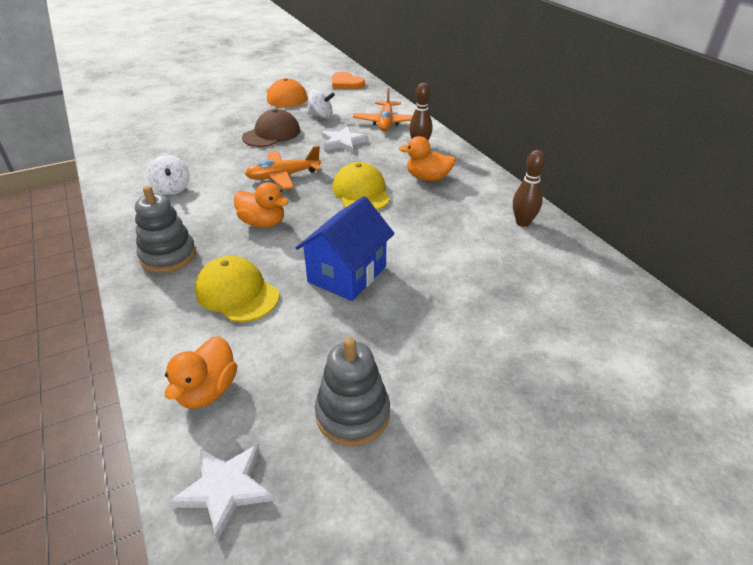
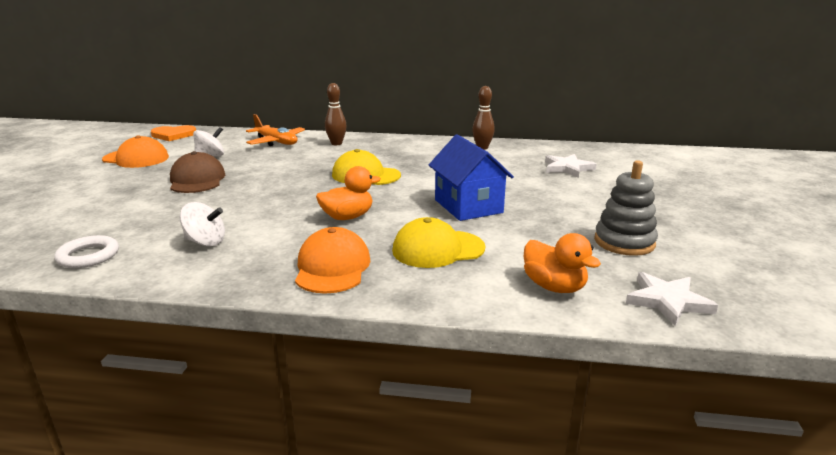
camera: 55 degrees left, 15 degrees down
(125, 163) = (88, 256): none -> white ring
(168, 256) = (332, 267): grey stacking toy -> orange cap
(283, 176) = (285, 193): orange plane -> none
(343, 142) = (275, 161): white star -> white star (567, 168)
(428, 178) = (385, 153): orange duck -> none

